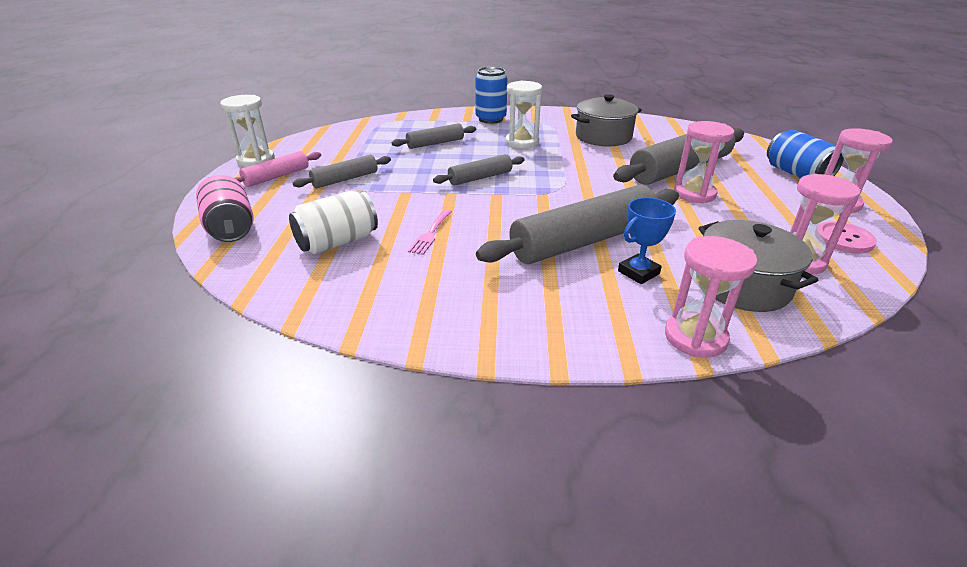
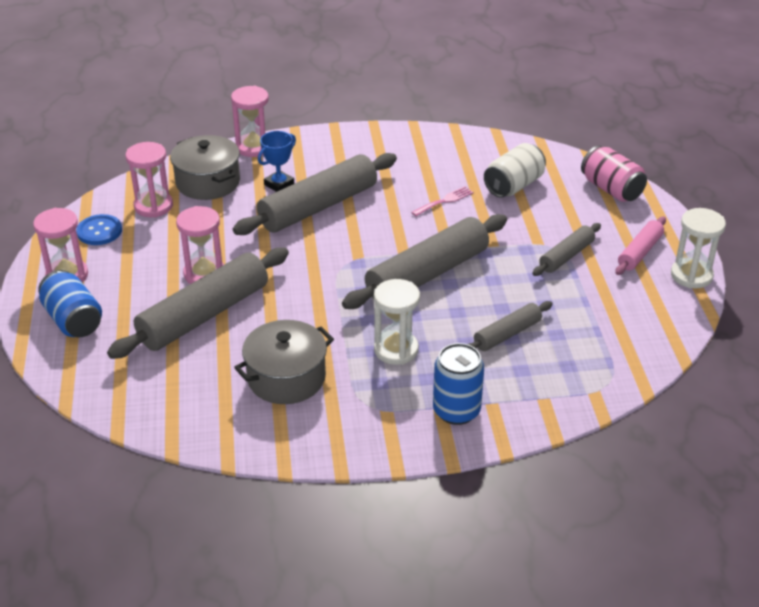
camera: 170 degrees right, 5 degrees up
(430, 234) = (445, 201): pink fork -> pink fork turned 45 degrees clockwise
(480, 178) = (427, 274): grey rolling pin -> grey rolling pin, size x1.92
(843, 239) = (99, 231): pink button -> blue button

